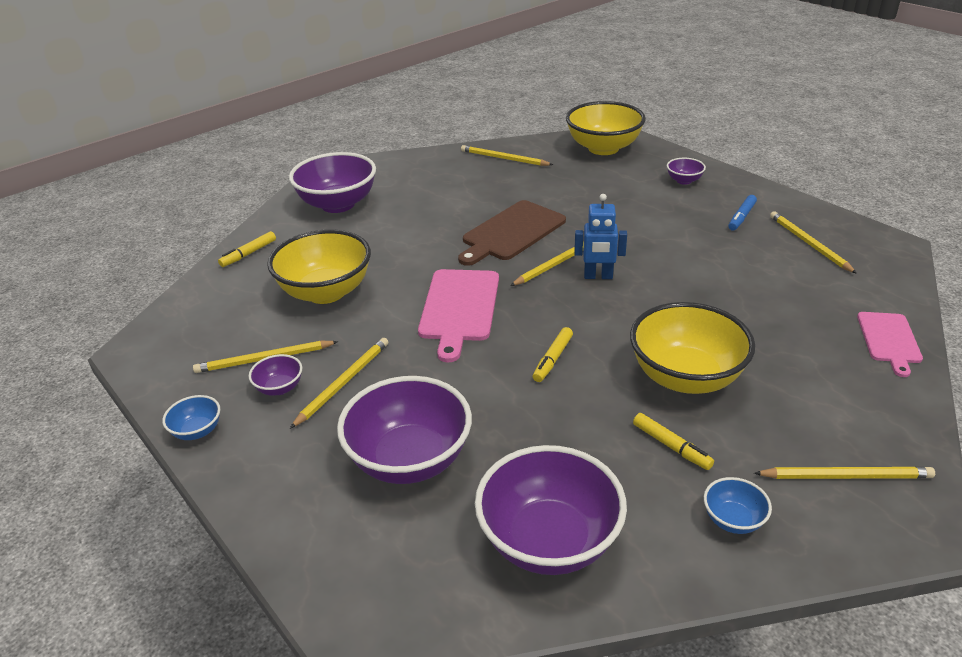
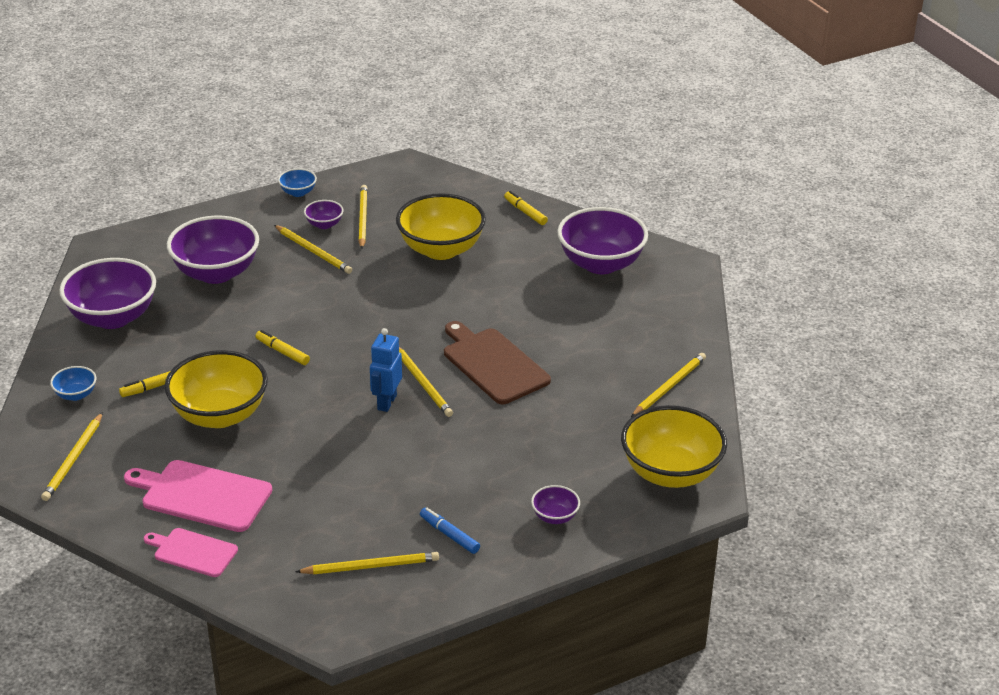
camera: 100 degrees right, 0 degrees up
(459, 308) = (379, 315): pink cutting board -> pink cutting board (202, 495)

